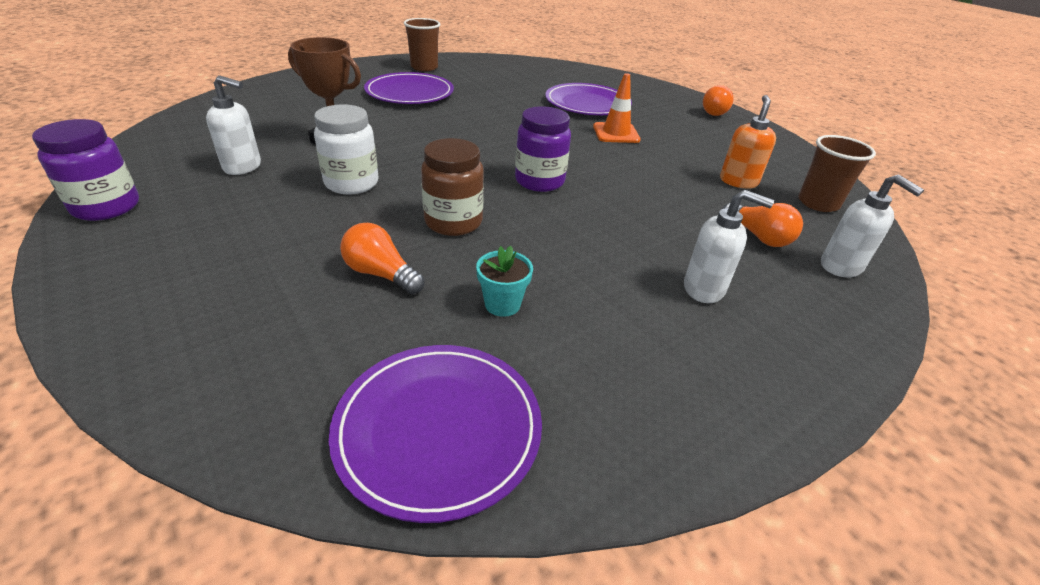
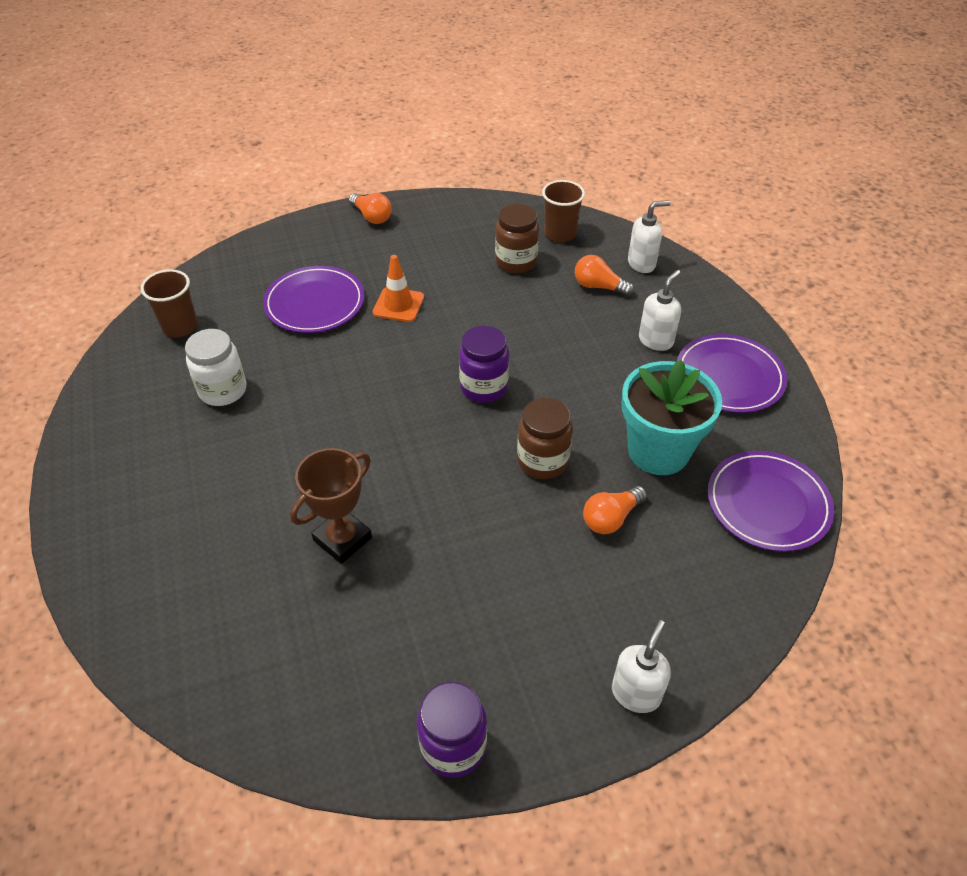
camera: 70 degrees left, 10 degrees up
(243, 167) = (388, 627): white soap dispenser -> white soap dispenser (636, 693)
(351, 183) = (452, 529): white jar -> white jar (223, 390)
(410, 93) = (216, 455): purple plate -> purple plate (729, 377)
(424, 67) = (121, 428): brown cup -> brown cup (180, 326)
(502, 304) = (658, 451): turquoise flower pot -> turquoise flower pot, size x2.33
(738, 181) = (516, 262): orange soap dispenser -> brown jar
(758, 236) = (599, 286): orange light bulb -> orange light bulb turned 135 degrees counterclockwise

